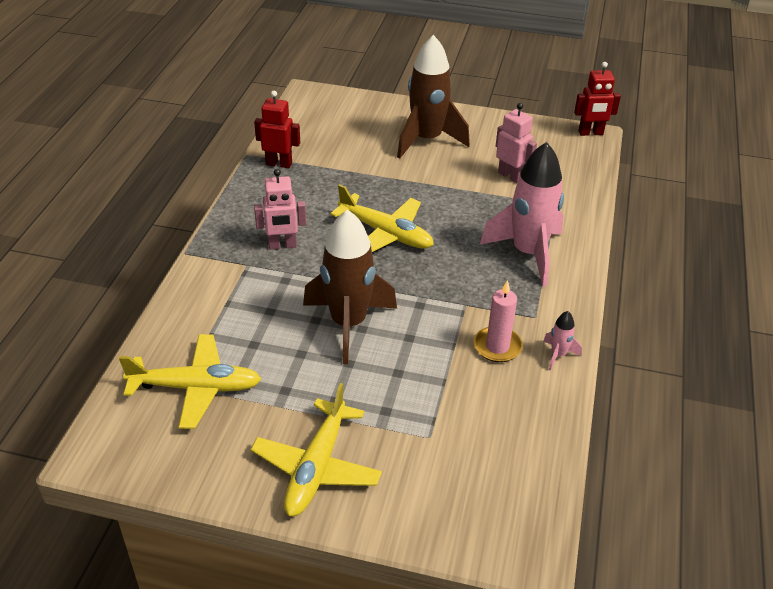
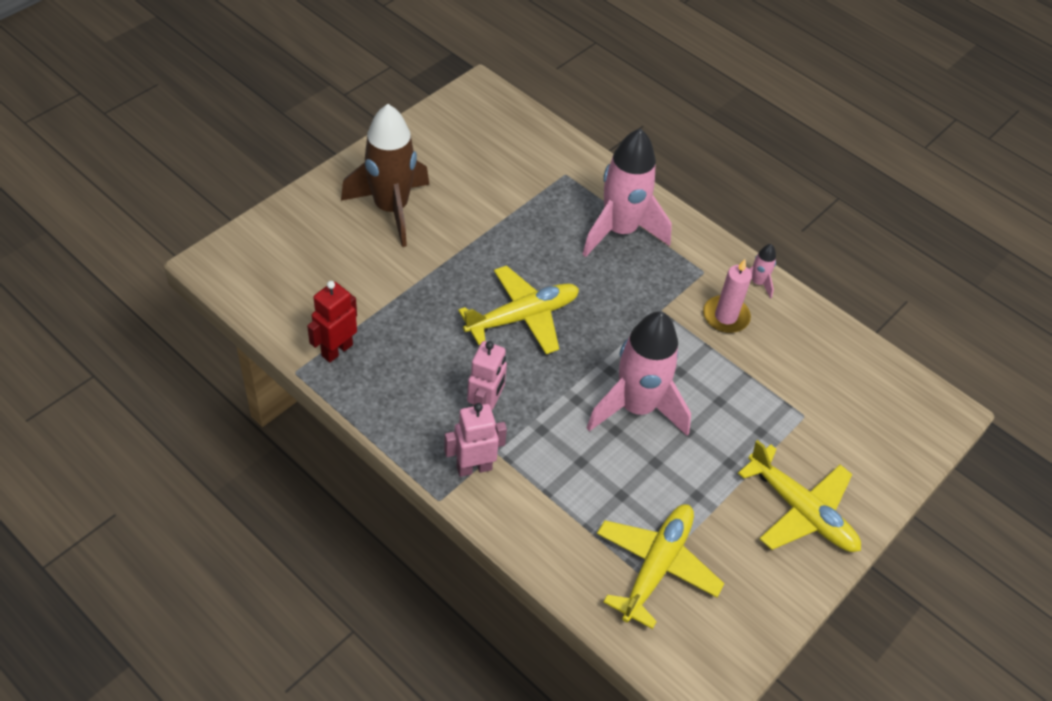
camera: 65 degrees left, 10 degrees up
(348, 324) = (636, 407): brown rocket -> pink rocket
(510, 176) = (499, 180): pink robot -> pink robot (474, 467)
(590, 133) = (475, 88): red robot -> none

